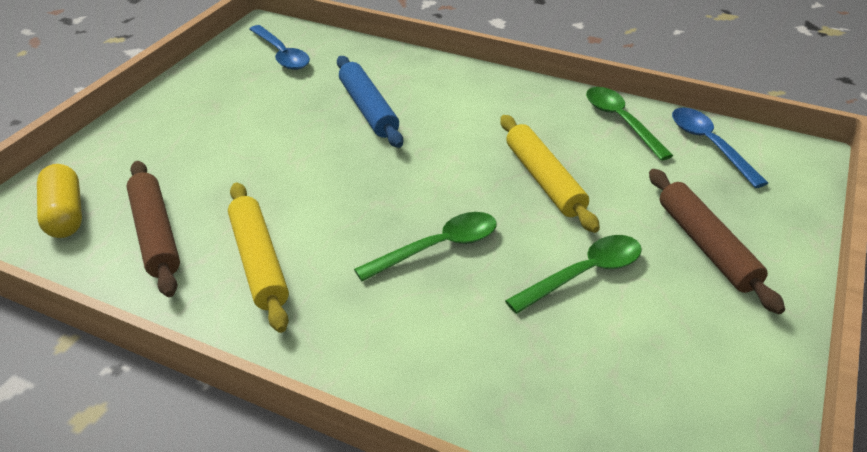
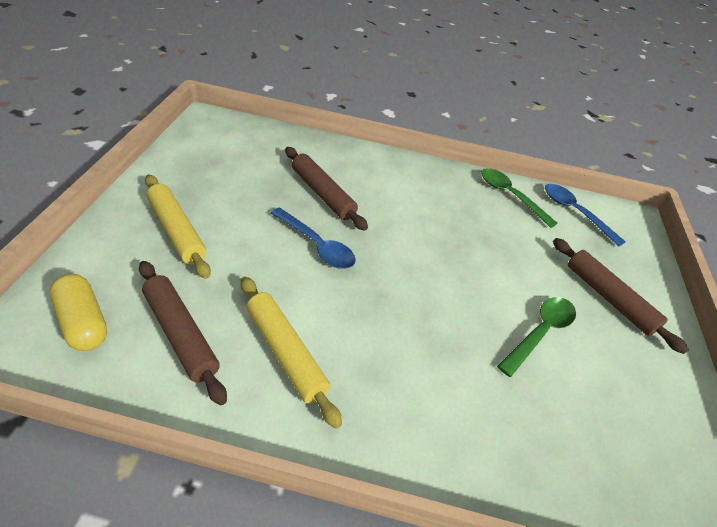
camera: 20 degrees left, 5 degrees up
(282, 55) = (232, 145): blue spoon -> blue spoon (317, 245)
(368, 109) = (323, 194): blue rolling pin -> brown rolling pin
(438, 247) = (426, 320): green spoon -> none
(544, 180) = (479, 250): yellow rolling pin -> yellow rolling pin (177, 231)

